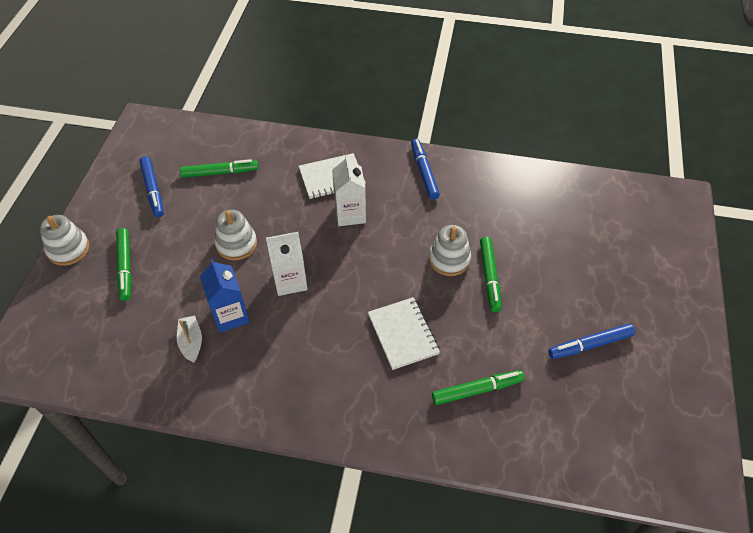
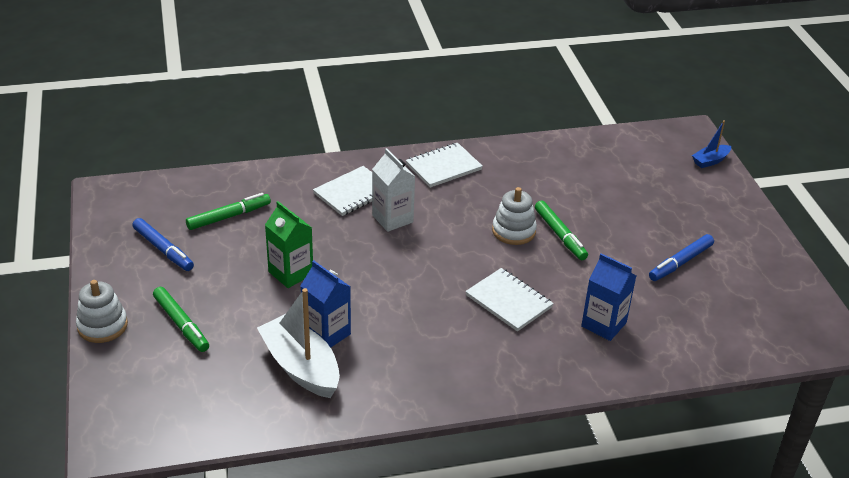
camera: 25 degrees left, 15 degrees down
(191, 342) = (301, 367): white boat -> white boat, size x1.96
(236, 244) = (291, 273): white stacking toy -> green carton
(290, 281) = (369, 289): white carton -> none
(424, 172) = (443, 167): blue marker -> white notebook
(476, 390) = (603, 324): green marker -> blue carton
(684, 236) = (710, 161): none -> blue boat

